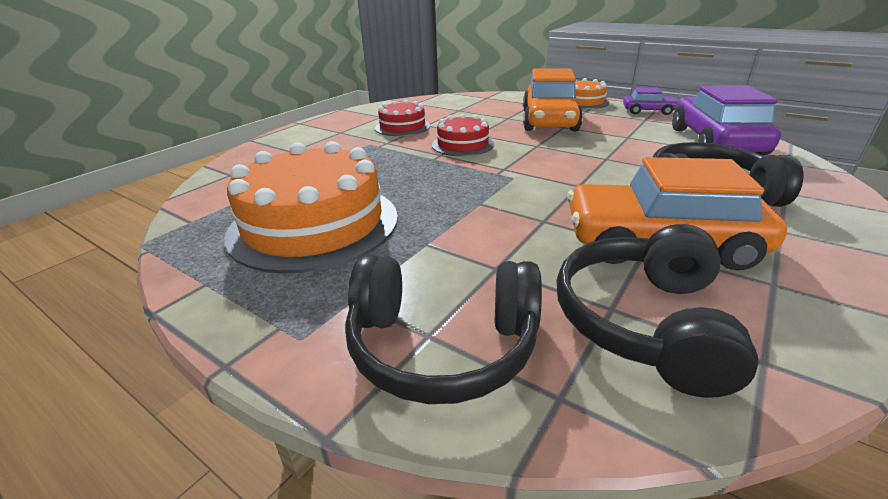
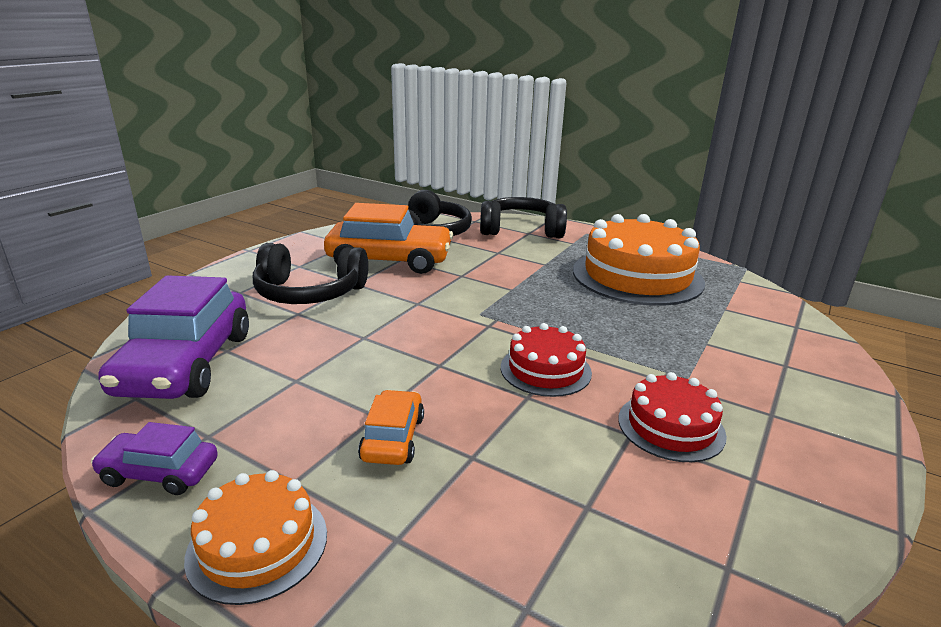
camera: 175 degrees right, 5 degrees down
(549, 121) = (393, 438): orange car -> orange car, size x0.50

